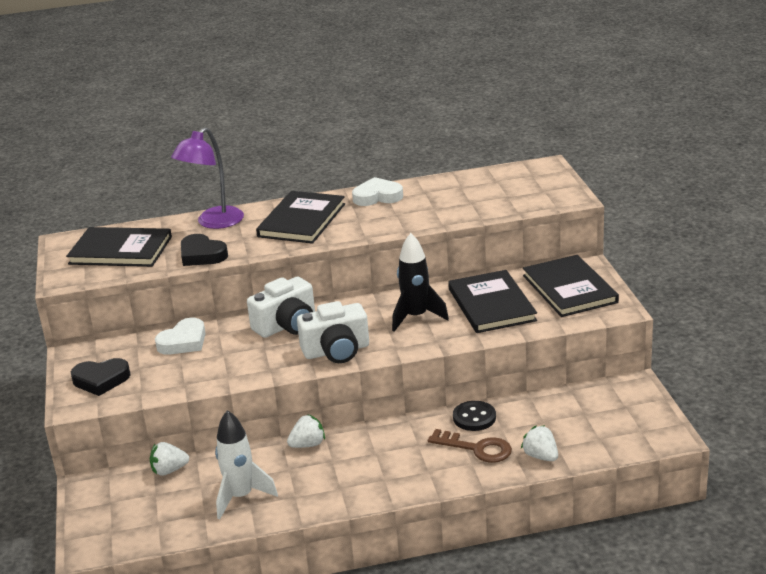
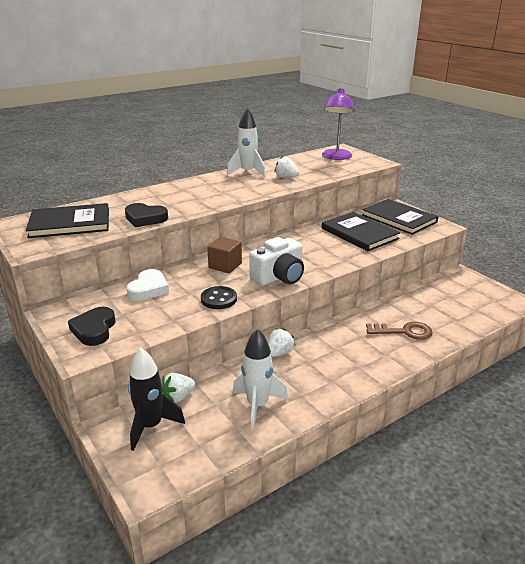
camera: 25 degrees left, 0 degrees up
(101, 380) = (94, 330): black heart -> black heart turned 120 degrees clockwise
(214, 223) = (136, 198): purple lamp -> purple lamp (336, 157)
(287, 325) = (225, 266): white camera -> brown cube
(302, 220) = (206, 190): black book -> none
(377, 196) = (248, 172): white heart -> white rocket
(416, 317) = (316, 247): black rocket -> black rocket (151, 426)
(474, 417) = (383, 311): black button -> black button (219, 299)
(540, 456) = (451, 328): white strawberry -> white strawberry (286, 177)

